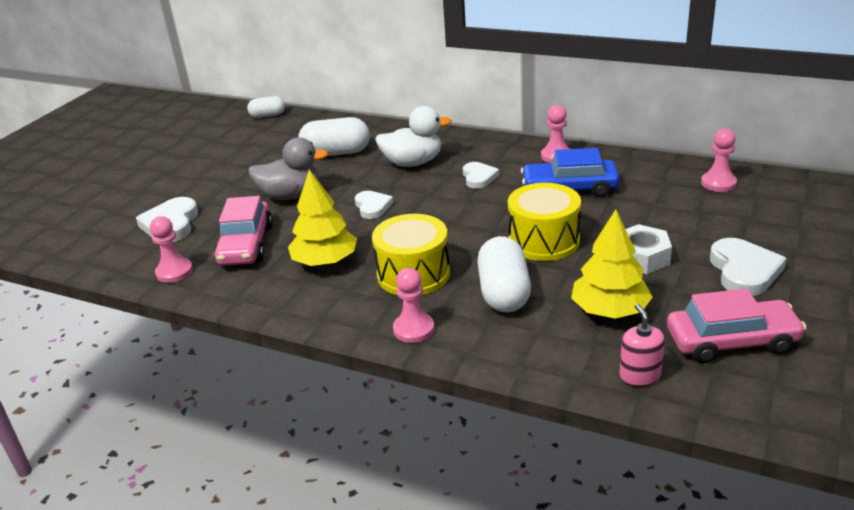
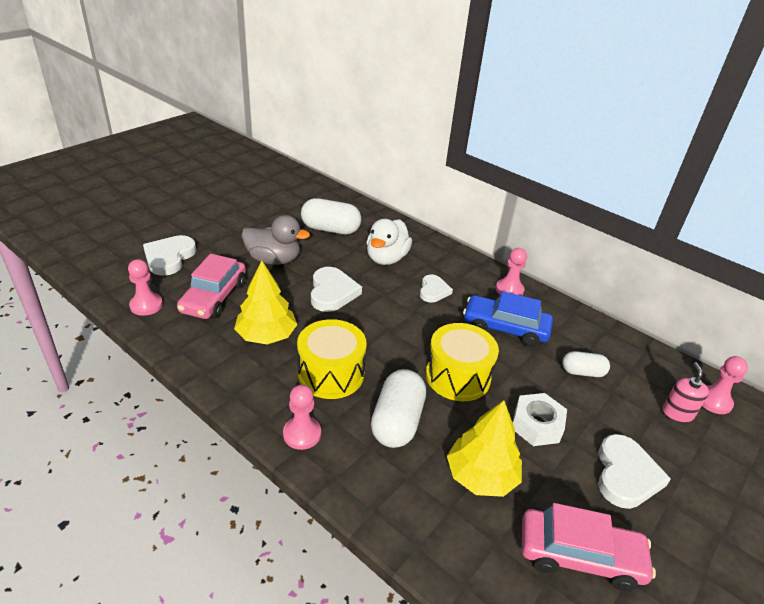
camera: 10 degrees right, 5 degrees up
(268, 115) = (296, 177): white capsule -> white capsule (582, 372)
(372, 207) = (332, 292): white heart -> white heart, size x1.55
(413, 163) = (386, 258): white duck -> white duck turned 105 degrees clockwise
(639, 376) = (475, 564): pink soap dispenser -> pink soap dispenser (677, 413)
(718, 183) = (642, 366): pink pawn -> pink pawn (713, 401)

